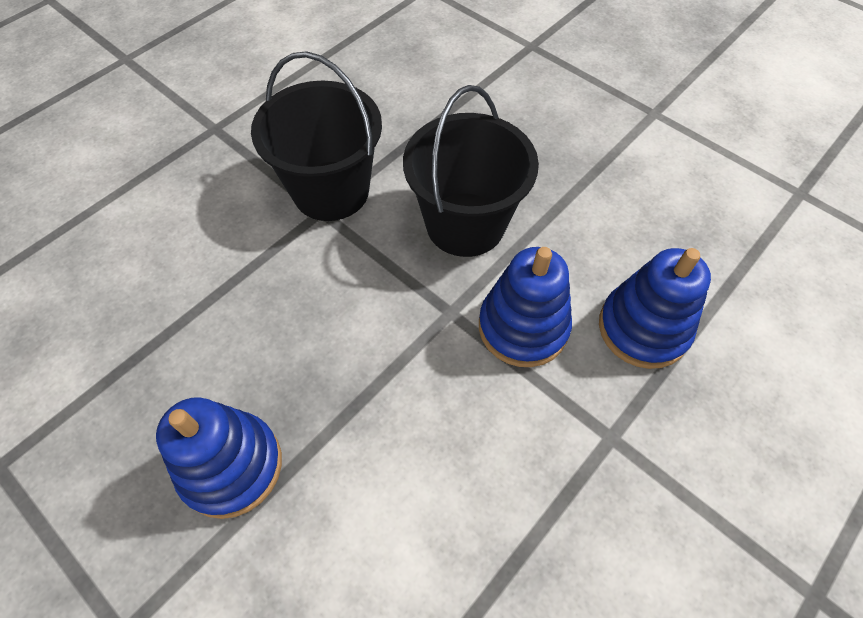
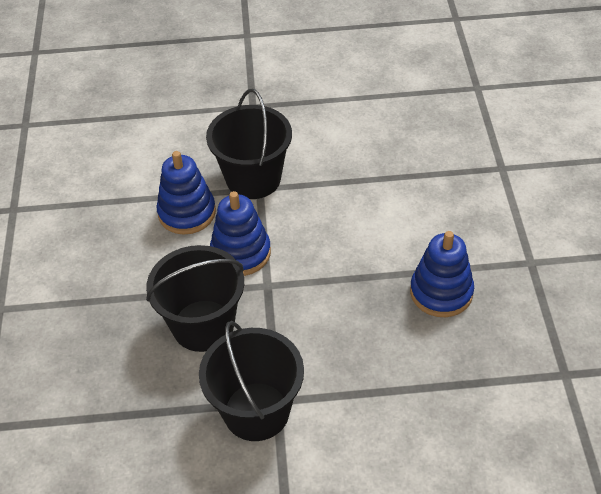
camera: 135 degrees left, 10 degrees down
(637, 446) = (253, 179): none -> black bucket

